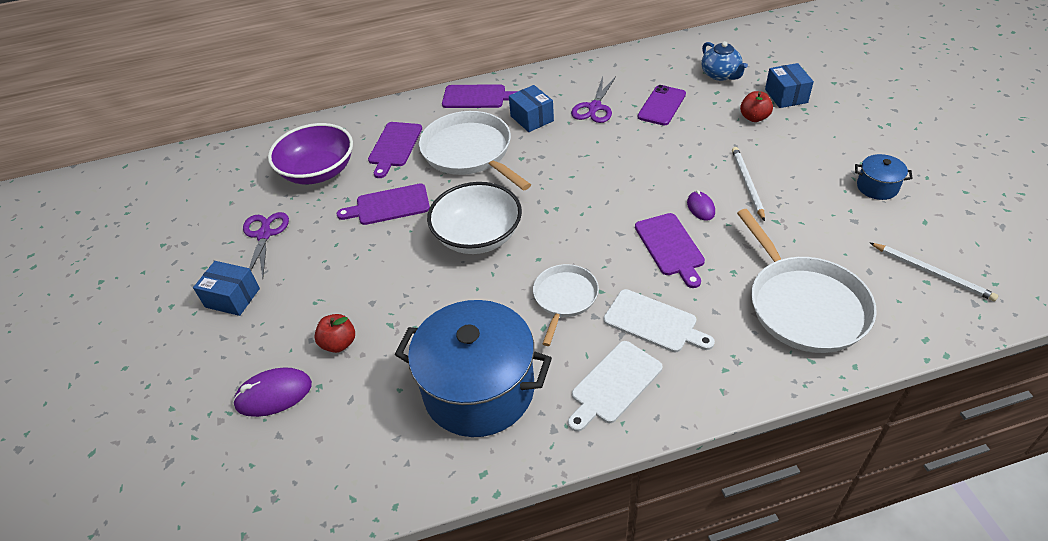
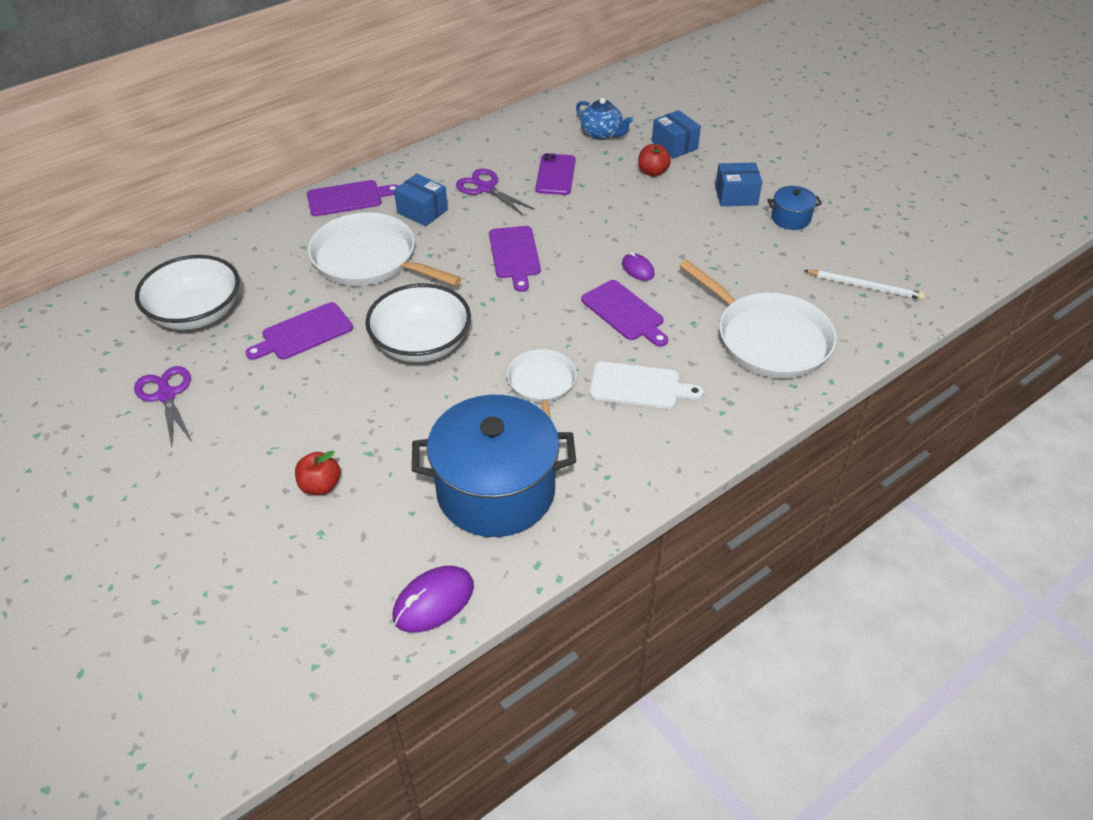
camera: 25 degrees left, 0 degrees up
(232, 298) = (164, 470): blue box -> blue box (736, 196)
(274, 394) = (272, 554): purple mouse -> purple mouse (433, 601)
(318, 171) = (196, 313): purple bowl -> white bowl
(394, 147) = (277, 269): purple cutting board -> purple cutting board (515, 255)
(594, 107) = (486, 188): purple scissors -> purple scissors turned 135 degrees clockwise
(614, 385) = (626, 451): white cutting board -> none
(747, 184) = (672, 238): white pencil -> none

